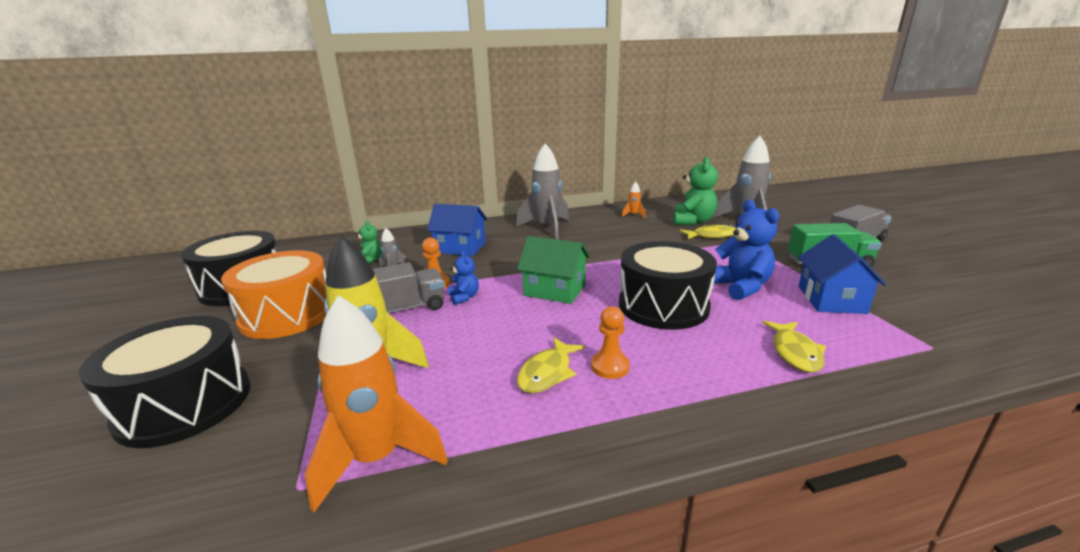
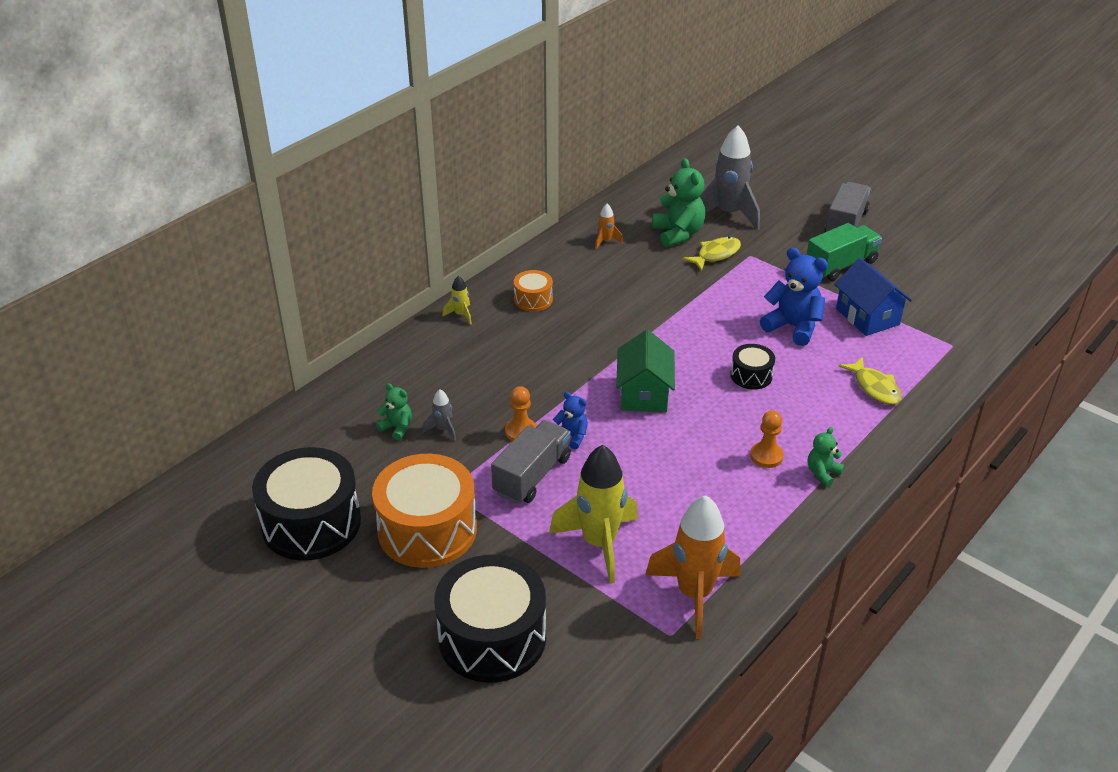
camera: 35 degrees left, 15 degrees up
(460, 248) = (475, 369): blue house -> none
(492, 224) = (460, 315): none -> yellow rocket
(547, 228) = (533, 299): grey rocket -> orange drum
(547, 373) = (729, 481): yellow fish -> none
(554, 290) = (644, 393): green house -> green house turned 75 degrees counterclockwise
(656, 405) = (822, 473): none -> green teddy bear
(663, 306) = (751, 375): black drum -> black drum, size x0.48

